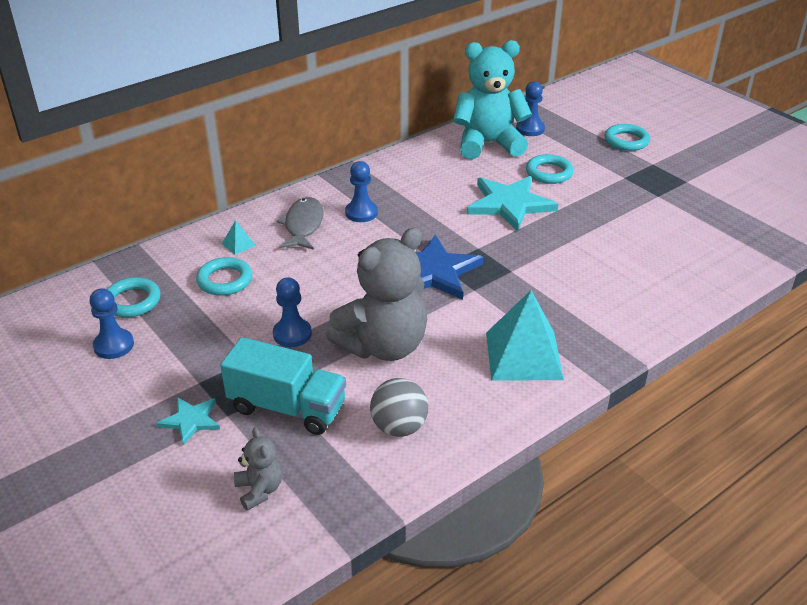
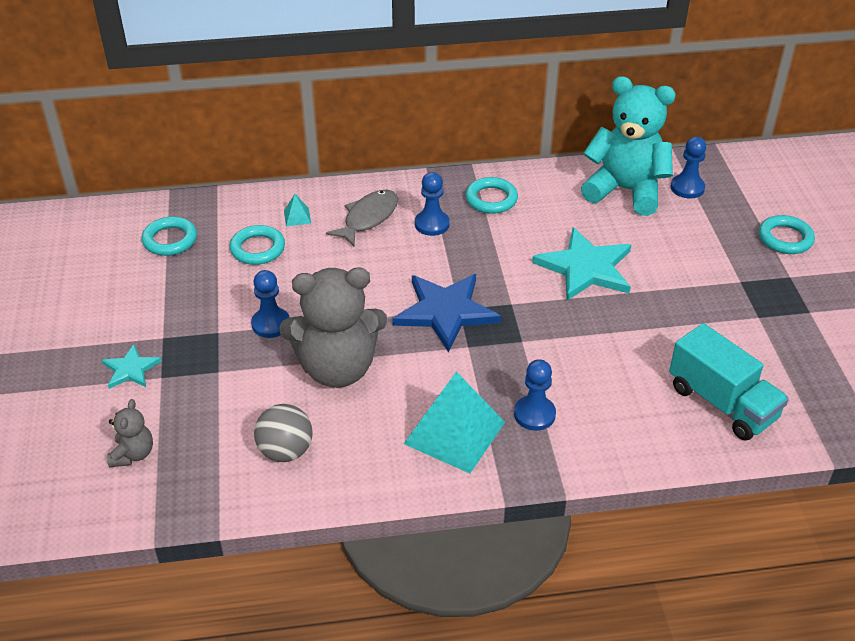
camera: 30 degrees right, 5 degrees up
(114, 345) = (126, 276): blue pawn -> blue pawn (534, 414)
(287, 407) = (212, 391): turquoise truck -> turquoise truck (721, 403)
(549, 173) = (660, 246): turquoise ring -> turquoise ring (491, 199)

